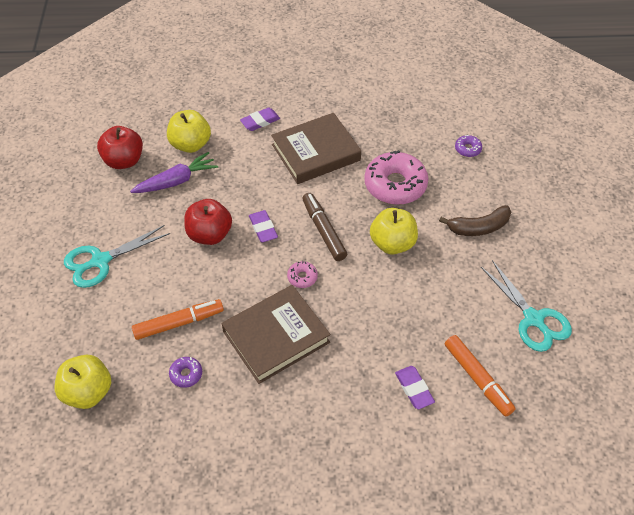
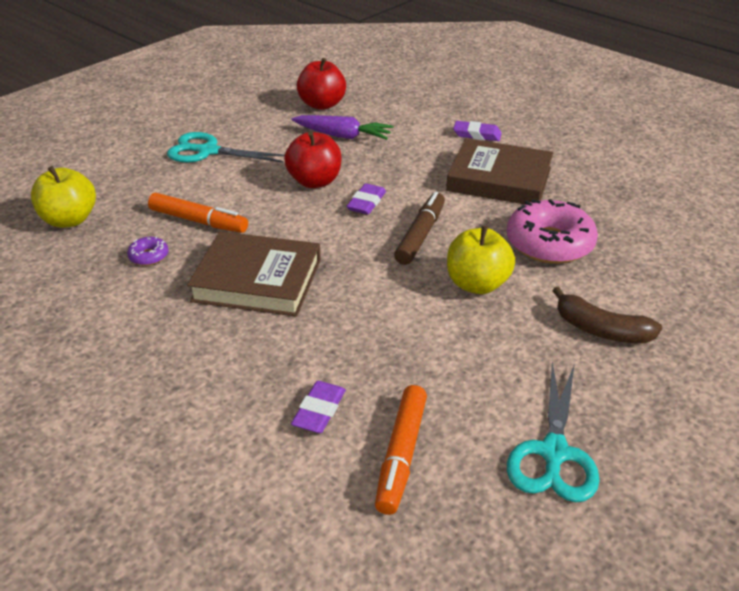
camera: 45 degrees right, 15 degrees down
(190, 144) = (391, 120): yellow apple -> none
(302, 277) = (347, 255): pink donut -> none
(467, 149) = (683, 260): purple donut -> none

